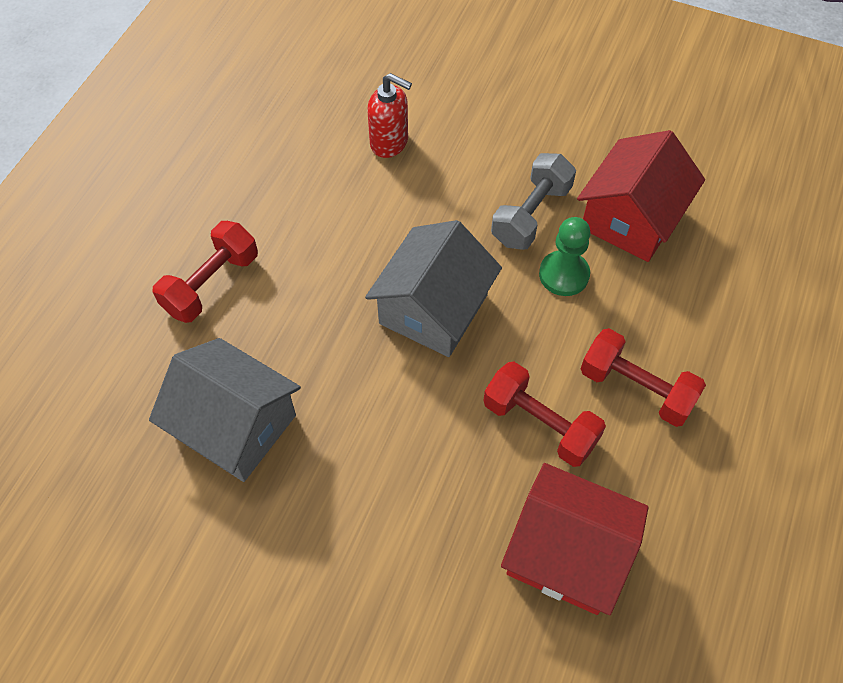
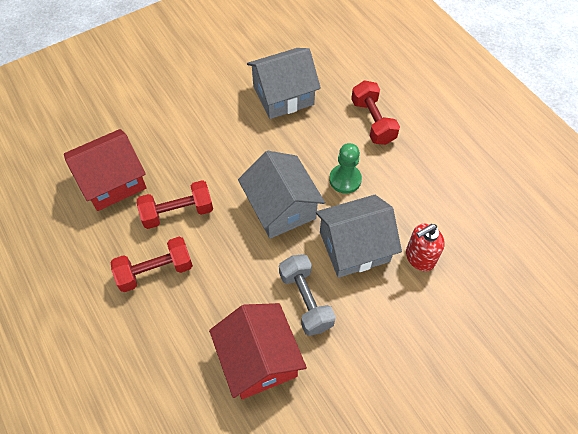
camera: 125 degrees right, 0 degrees up
(425, 206) = (354, 246): none -> grey house
(564, 275) = (251, 287): green pawn -> green pawn (345, 179)

